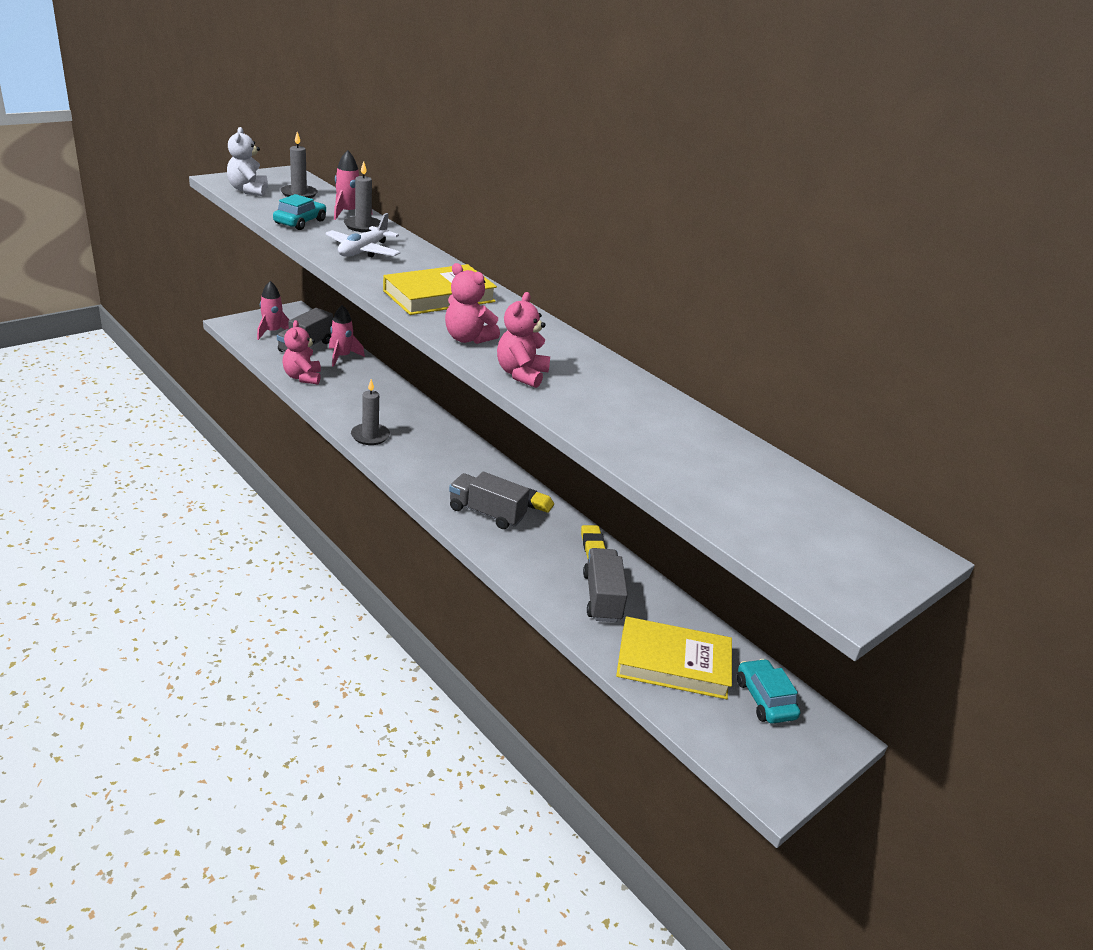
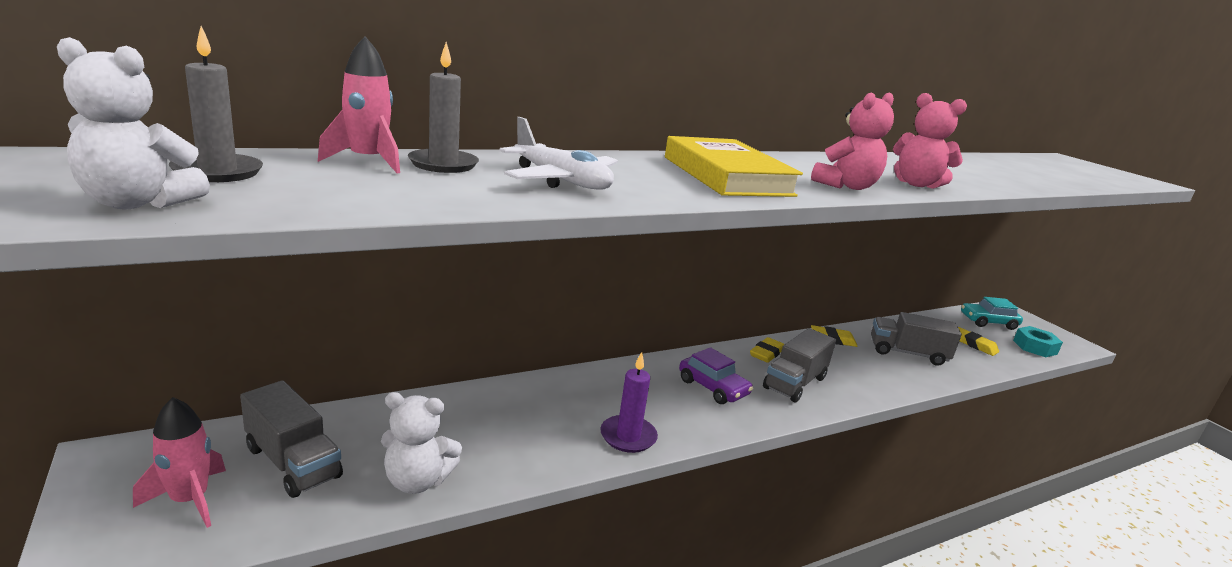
camera: 75 degrees left, 10 degrees down
(300, 222) = (399, 194): turquoise car -> none
(302, 377) = (417, 481): pink teddy bear -> white teddy bear
(342, 357) = (361, 426): pink rocket -> none
(370, 436) = (628, 436): grey candle -> purple candle
(453, 471) = (713, 387): none -> purple car
(673, 663) = (973, 344): yellow book -> yellow eraser
(717, 729) = (1035, 347): none -> turquoise nut

